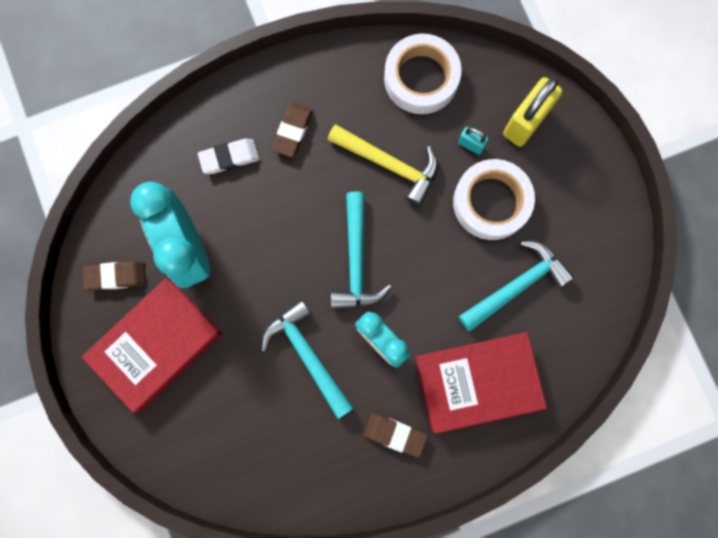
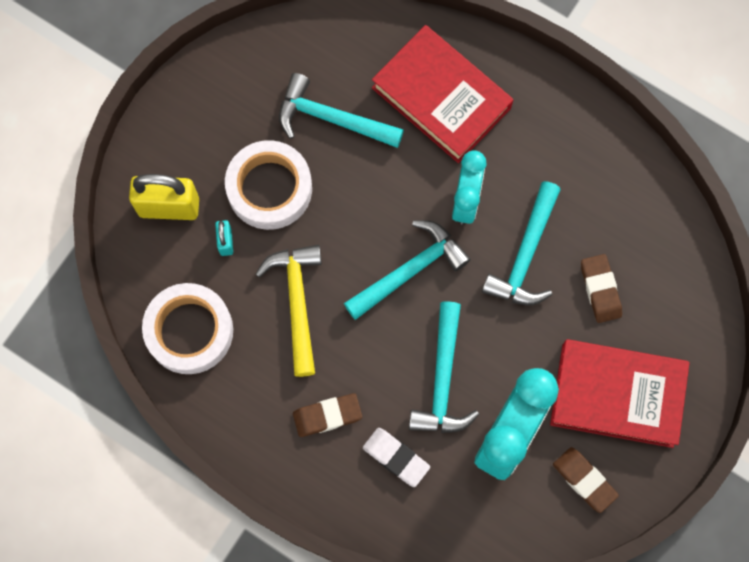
camera: 125 degrees left, 5 degrees down
(259, 228) = (442, 380): none -> turquoise hammer
(395, 434) = (536, 136): brown eraser -> brown eraser (600, 289)

